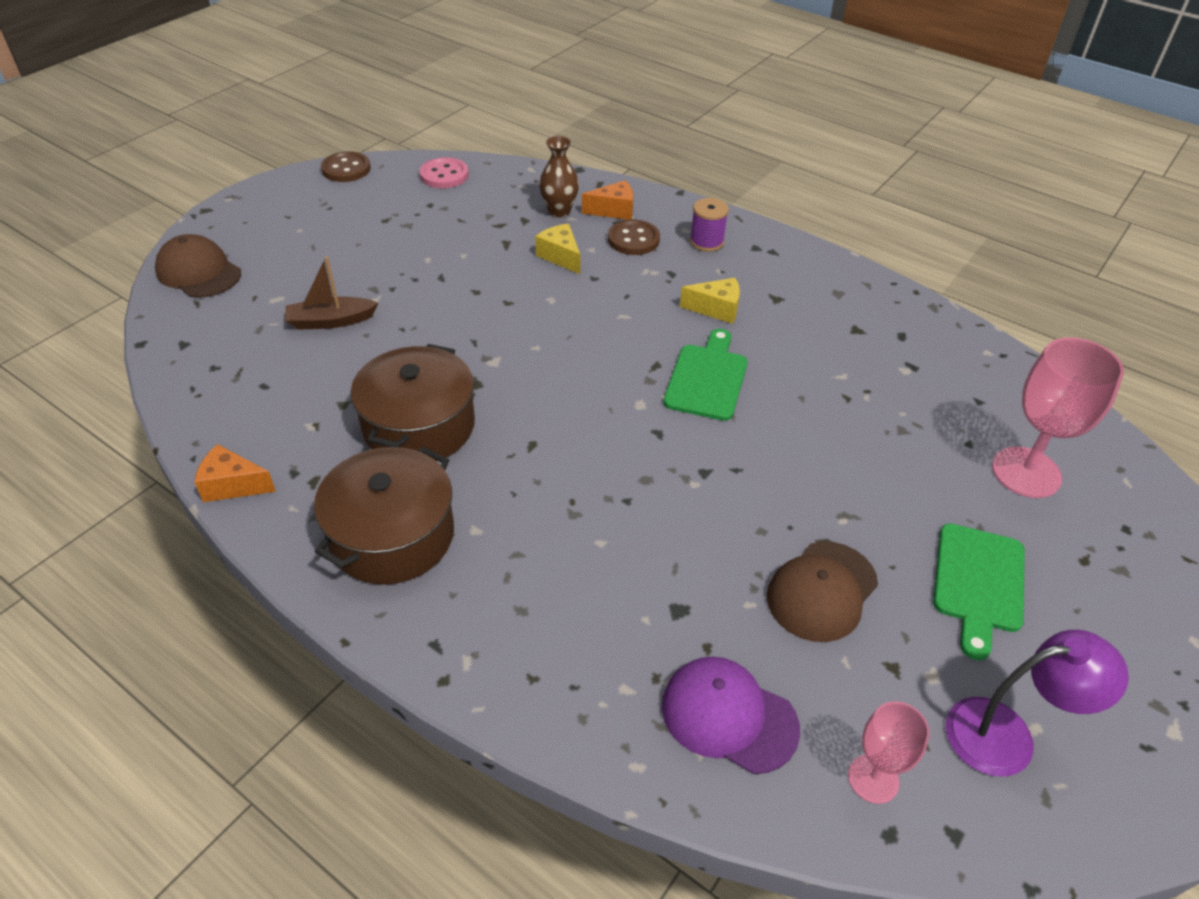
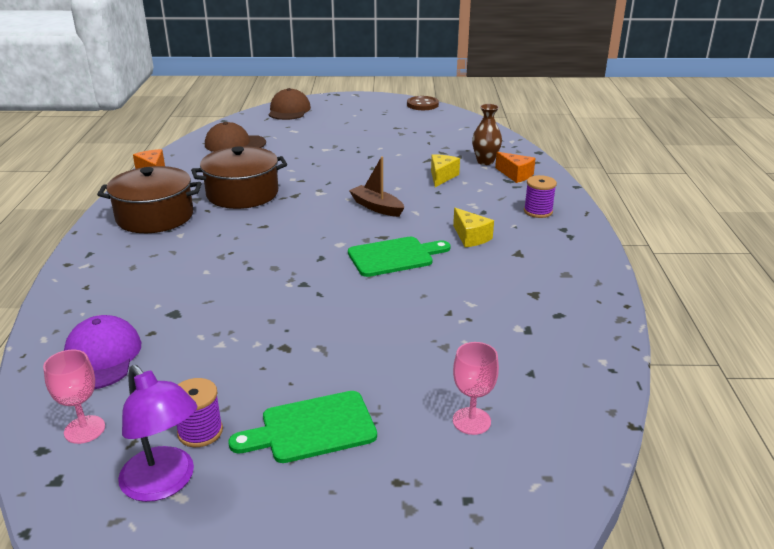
camera: 55 degrees right, 15 degrees down
(330, 321) = (294, 147): brown boat -> brown boat (376, 207)
(444, 175) = (461, 125): pink button -> none
(633, 239) = (497, 190): brown button -> none
(822, 591) = (237, 360): brown cap -> brown cap (235, 144)
(936, 673) = (200, 432): none -> purple spool
(1026, 472) = (471, 421): pink goblet -> pink goblet, size x0.58

